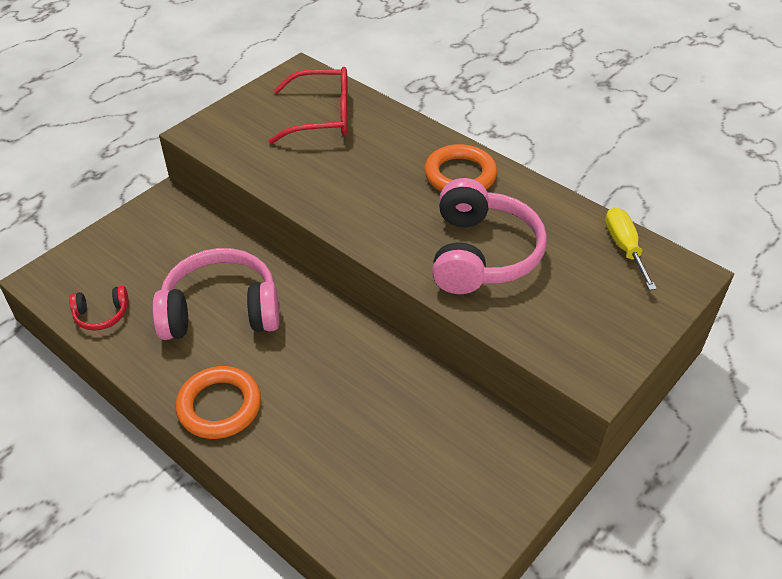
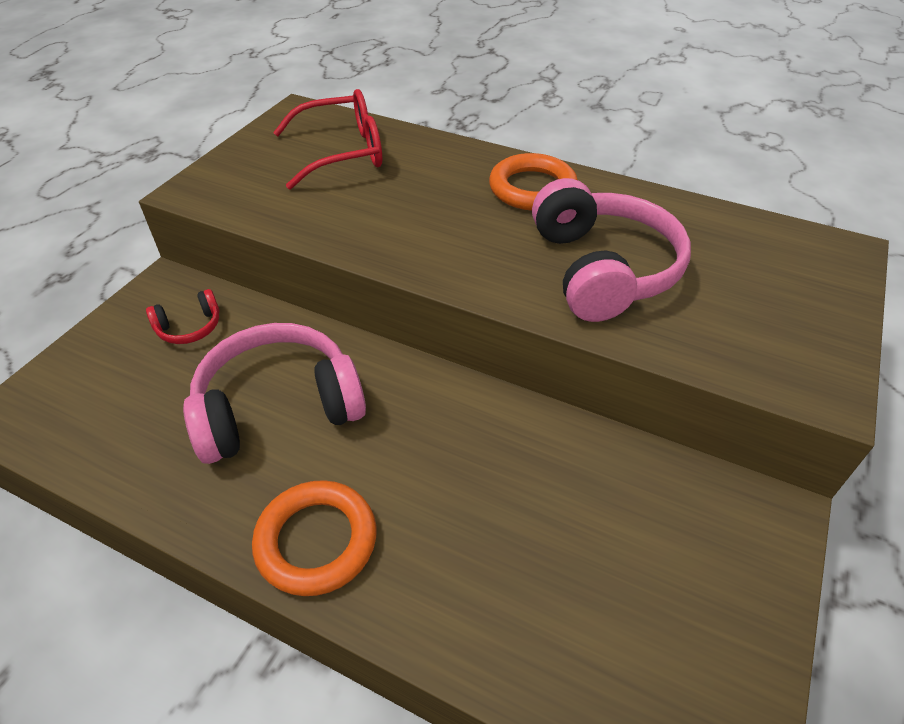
camera: 15 degrees left, 0 degrees up
(102, 315) = (109, 447): red headphones -> red headphones (189, 327)
(624, 248) = (758, 234): yellow screwdriver -> none

